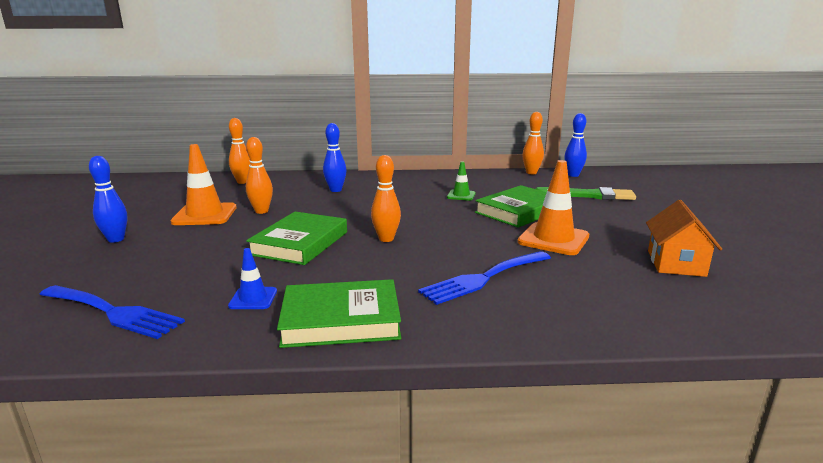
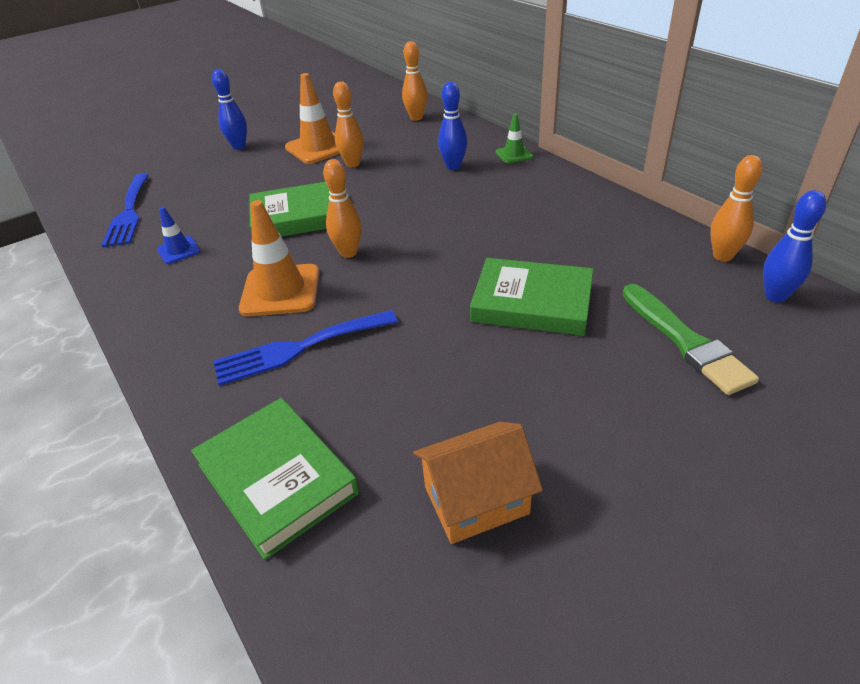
camera: 60 degrees right, 20 degrees up
(341, 320) = (166, 305): green book -> green book (277, 479)
(461, 195) = (537, 241): green traffic cone -> green traffic cone (514, 154)
(483, 278) = (298, 348): blue fork -> blue fork turned 45 degrees counterclockwise
(553, 239) = (458, 362): orange traffic cone -> orange traffic cone (280, 290)

